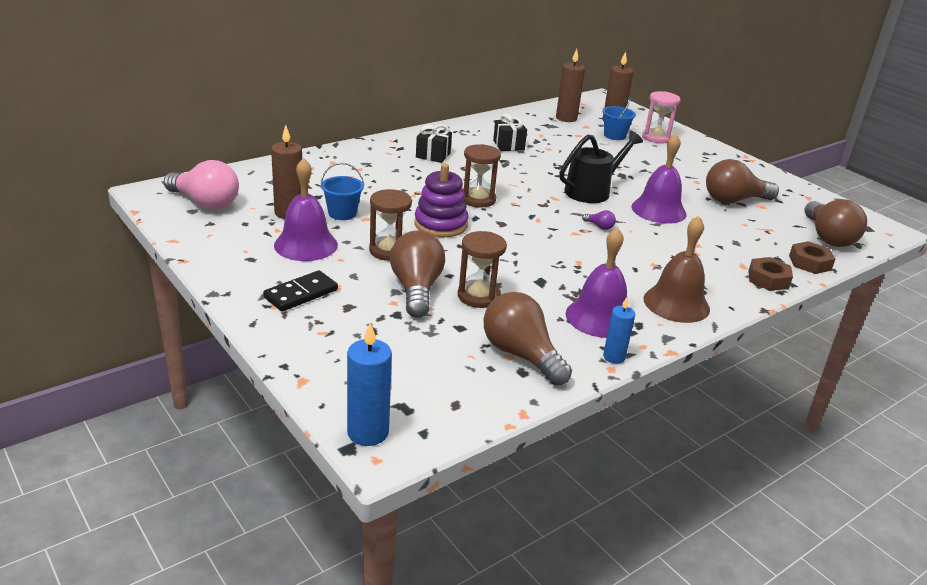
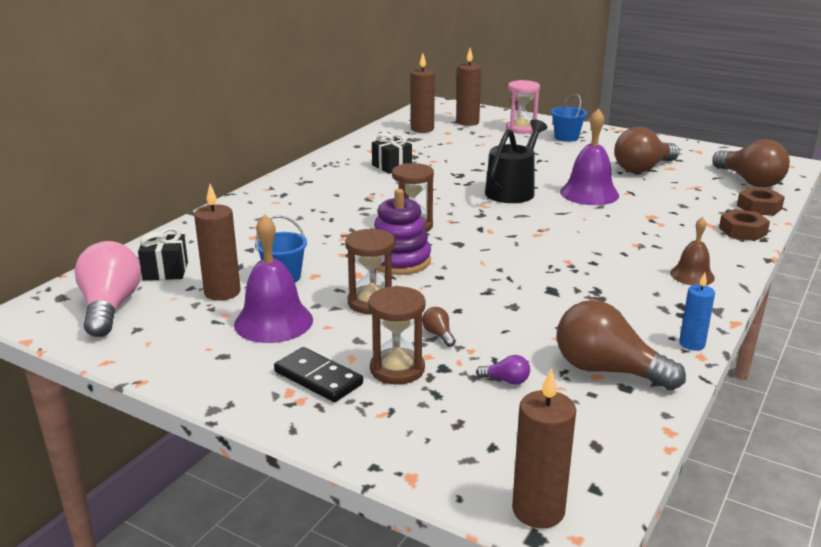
camera: 20 degrees left, 5 degrees down
(205, 203) = (110, 307): pink light bulb -> pink light bulb turned 105 degrees counterclockwise
(301, 294) = (318, 378): black domino -> black domino turned 75 degrees counterclockwise
(368, 432) = (538, 510): blue candle -> brown candle
(416, 289) = (438, 335): brown light bulb -> brown light bulb, size x0.41
(433, 155) = (325, 193): black gift -> black gift (165, 271)
(478, 296) = (508, 323): brown hourglass -> brown hourglass (397, 369)
(599, 226) = (553, 222): purple light bulb -> purple light bulb (506, 380)
(599, 317) = (640, 309): purple bell -> none
(614, 135) = (482, 135): blue bucket -> blue bucket (566, 137)
(676, 303) = (692, 275): brown bell -> brown bell, size x0.60

